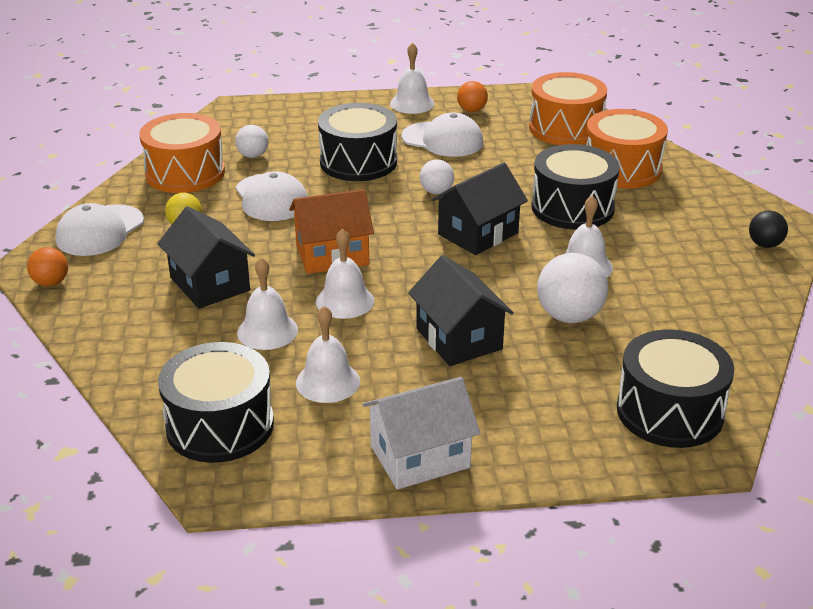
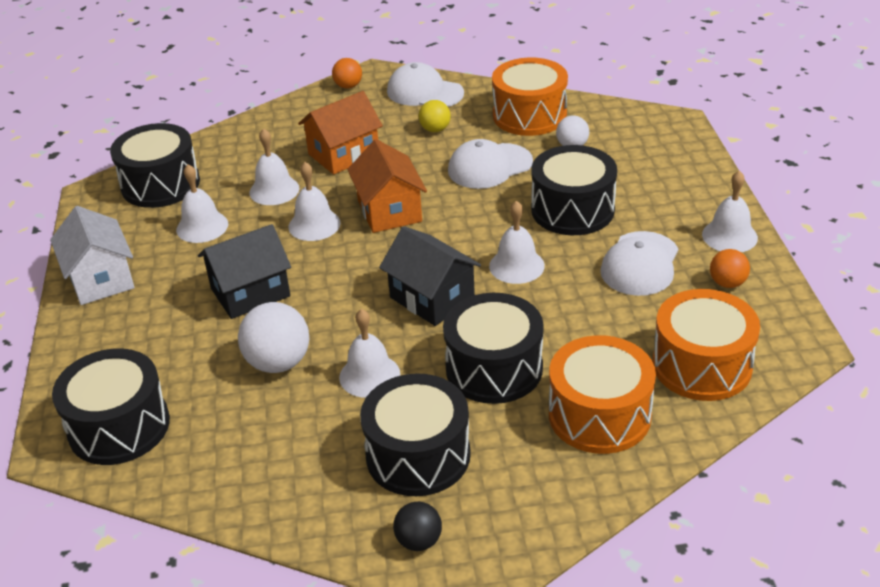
camera: 90 degrees right, 5 degrees up
(209, 284) = (343, 154): black house -> orange house
(436, 192) = (516, 266): white ball -> white bell
(677, 244) = (418, 455): none -> black drum

